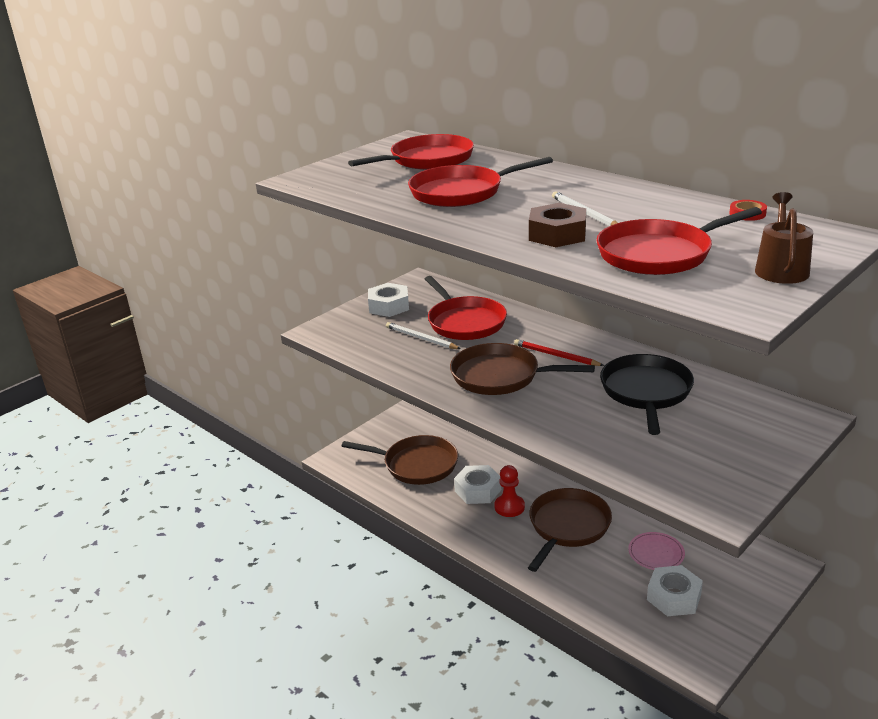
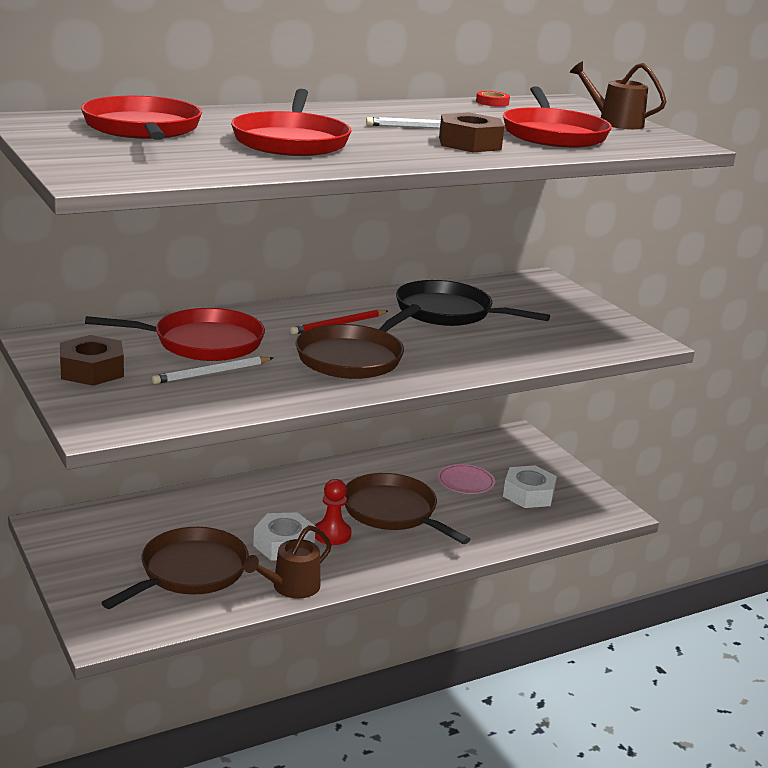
camera: 75 degrees left, 5 degrees down
(389, 306) = (92, 370): white nut -> brown nut
(429, 509) = (291, 587): none -> brown watering can

